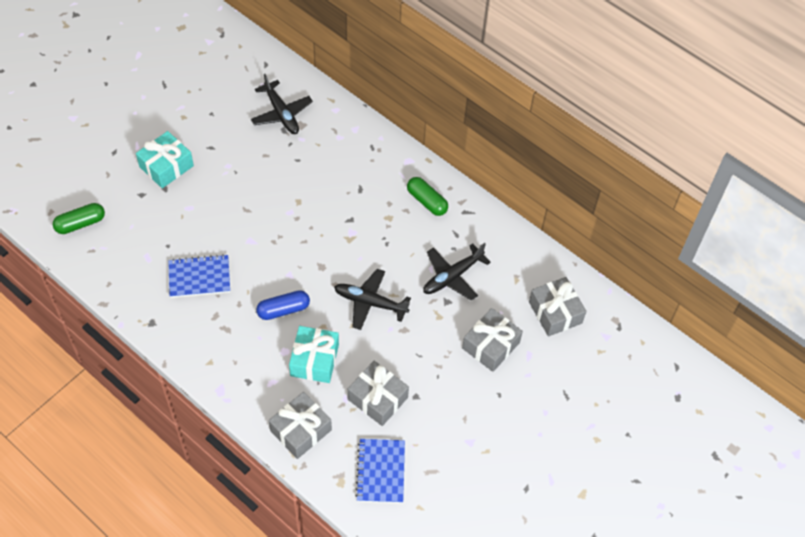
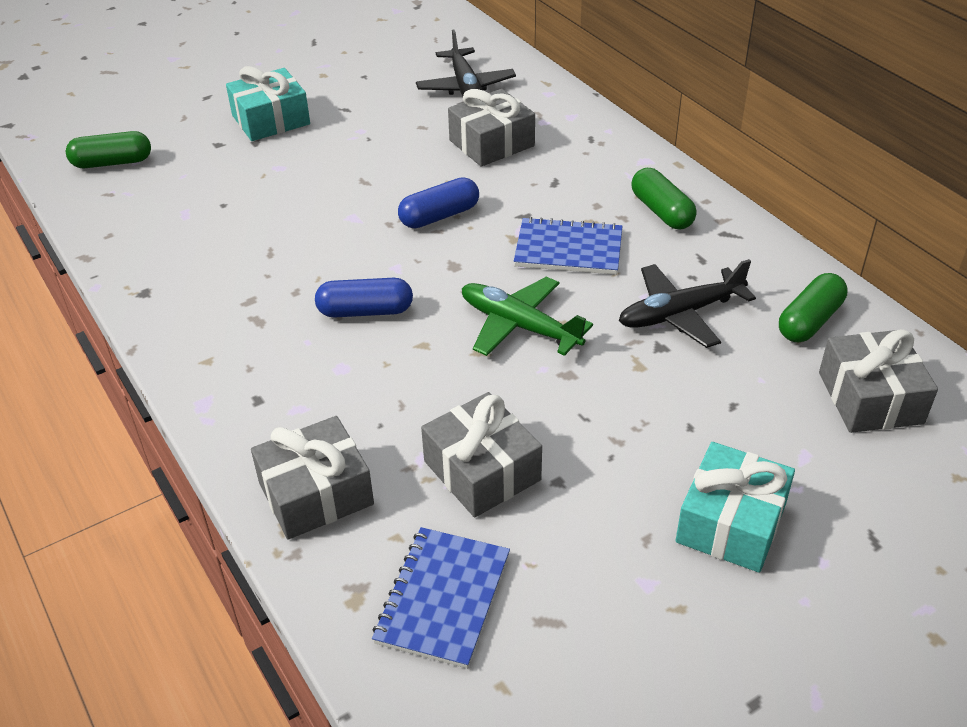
camera: 20 degrees right, 15 degrees down
(199, 277) = (250, 248): blue notebook -> blue notebook (568, 249)
(301, 230) = (439, 216): none -> blue capsule
(314, 360) = (388, 390): turquoise gift -> turquoise gift (731, 523)
(370, 303) = (520, 326): black plane -> green plane
(491, 345) = (729, 427): grey gift -> grey gift (491, 143)
(519, 267) = (809, 321): none -> green capsule

